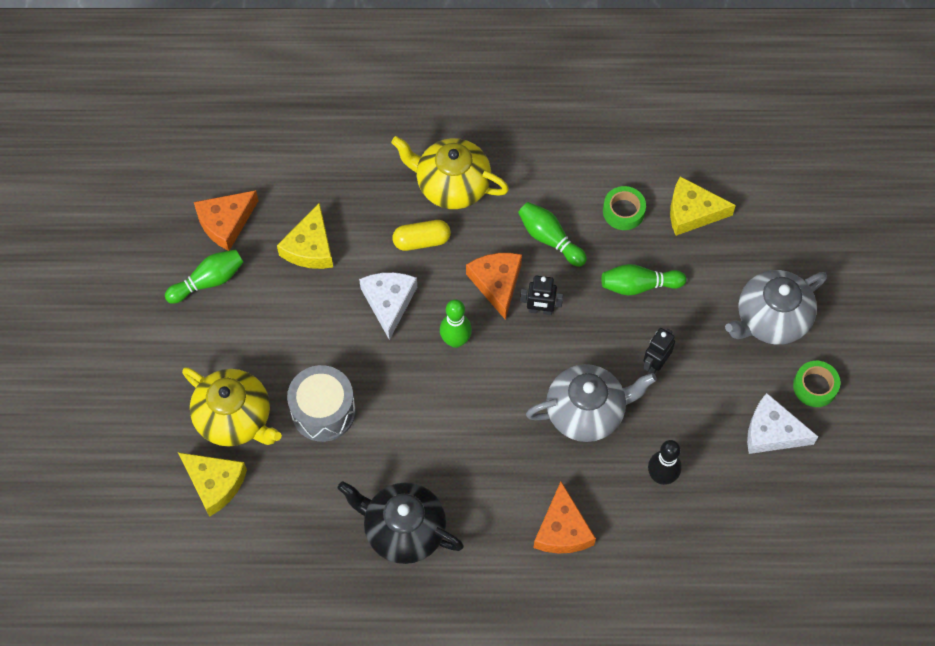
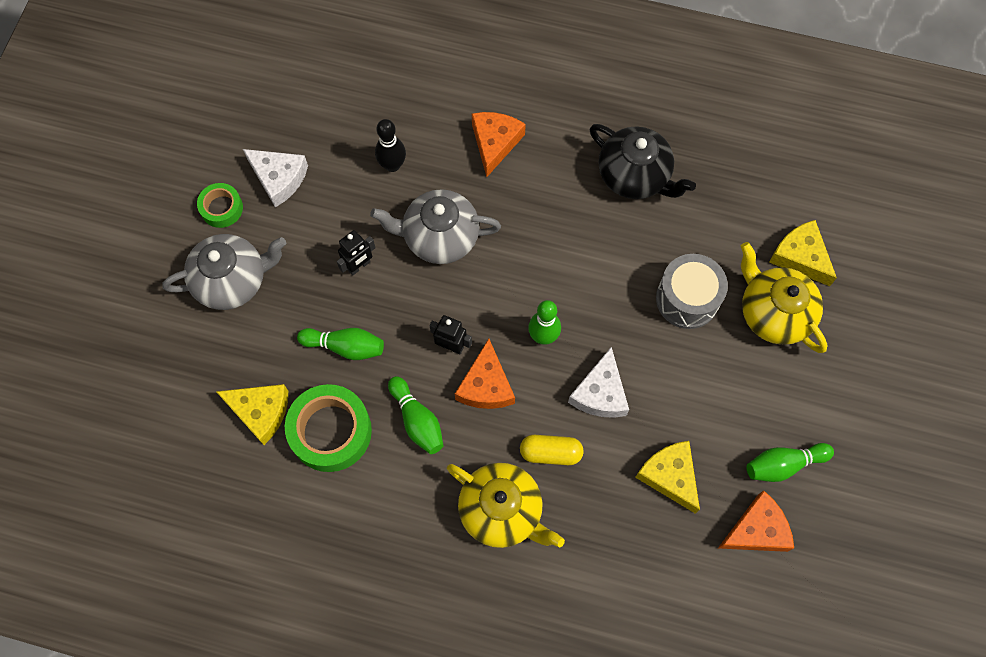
camera: 165 degrees left, 5 degrees up
(310, 247) = (669, 476): yellow cheese -> yellow cheese turned 60 degrees counterclockwise
(623, 211) = (330, 431): green tape -> green tape, size x1.80

